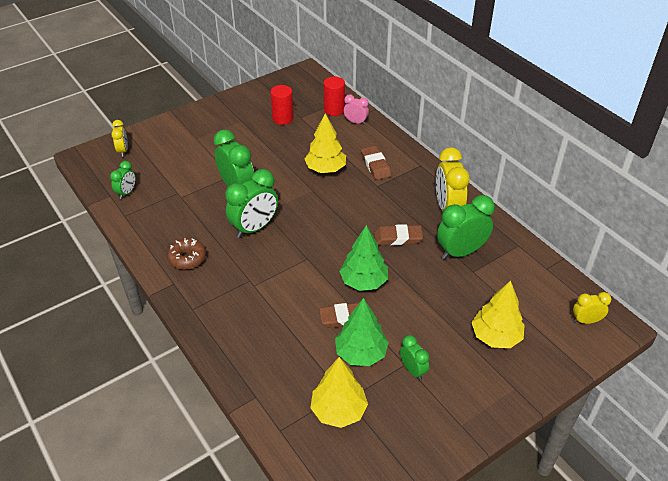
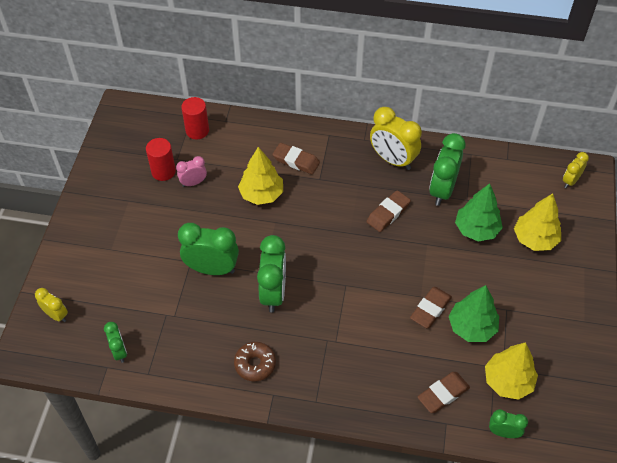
camera: 45 degrees left, 10 degrees up
(279, 377) = (443, 394): none -> brown eraser
(355, 122) = (230, 130): pink clock -> pink clock (193, 183)
(363, 281) = (407, 270): green tree -> green tree (476, 229)
(413, 370) = (516, 309): green clock -> green clock (503, 432)

